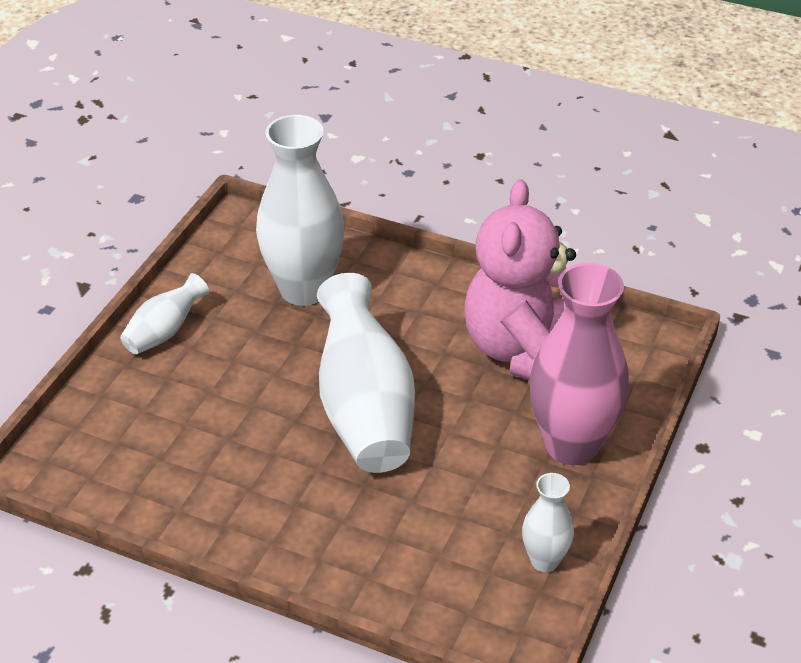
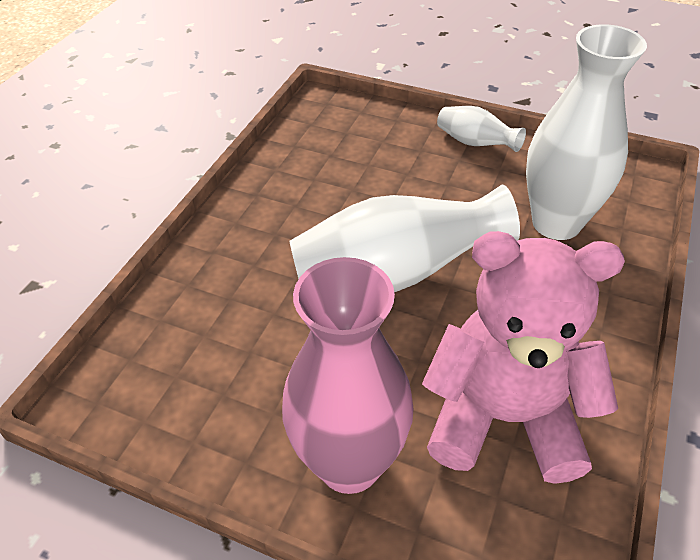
camera: 90 degrees right, 5 degrees up
(544, 561) = (181, 426): white vase -> none

